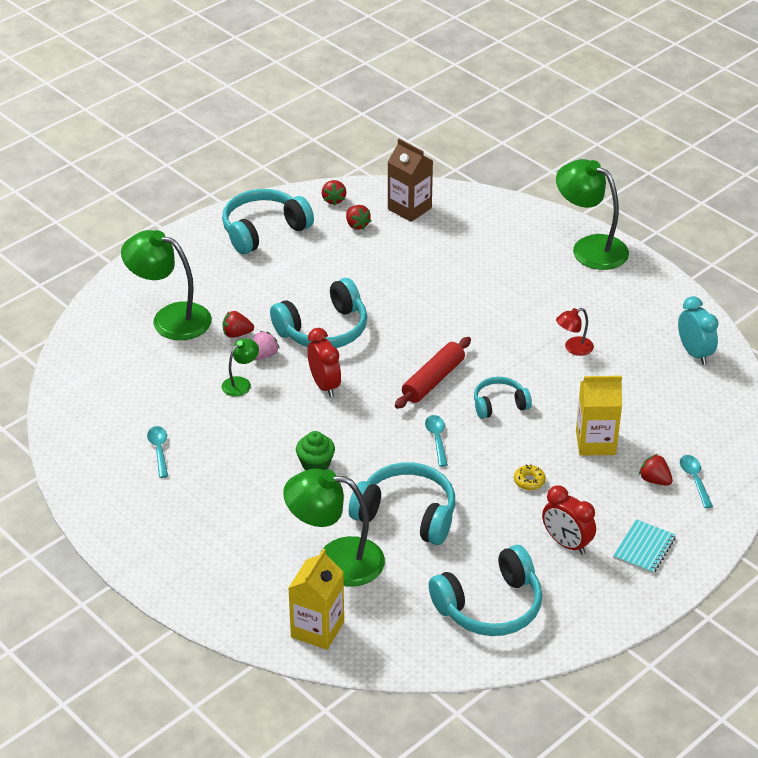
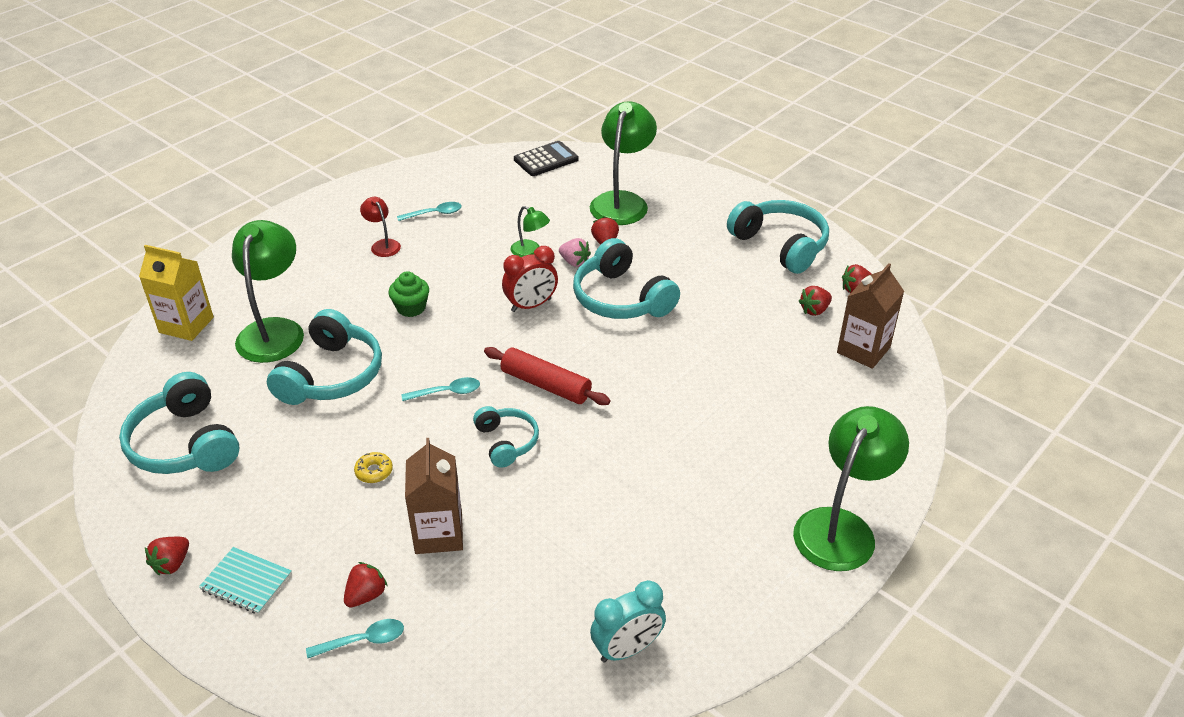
camera: 85 degrees right, 0 degrees up
(76, 366) = (546, 159): none -> black calculator
(566, 543) = (267, 507): red clock -> none
(573, 348) = (619, 510): red lamp -> red lamp (383, 245)
(595, 442) = (439, 534): yellow carton -> brown carton
(627, 595) = (172, 564): none -> red strawberry

